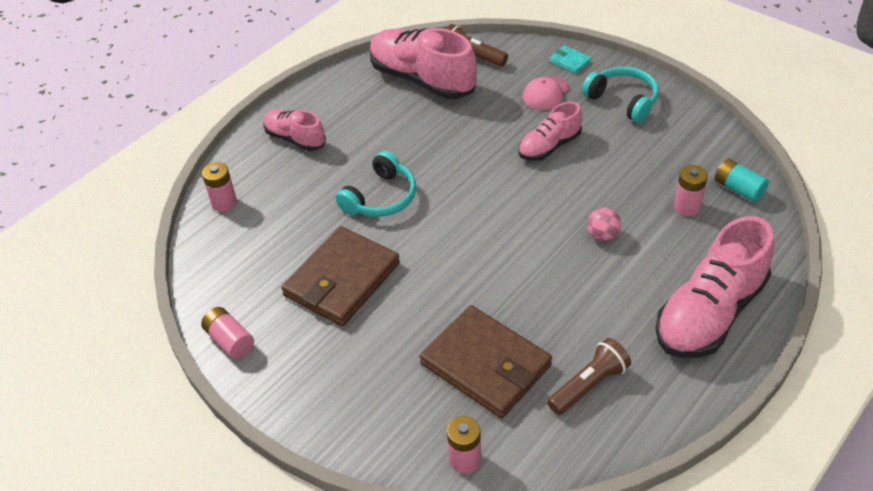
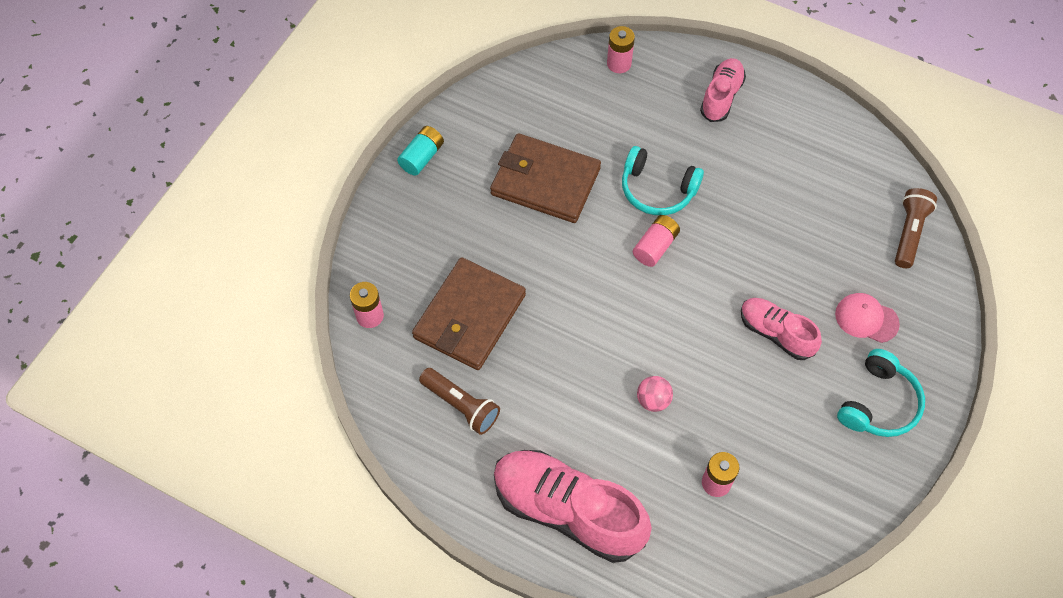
camera: 75 degrees right, 15 degrees up
(230, 341) = (461, 115): pink battery -> pink battery (655, 247)
(422, 79) = (850, 190): pink shoe -> none
(570, 61) = (934, 337): turquoise wallet -> none
(739, 189) = (759, 538): turquoise battery -> turquoise battery (422, 157)

